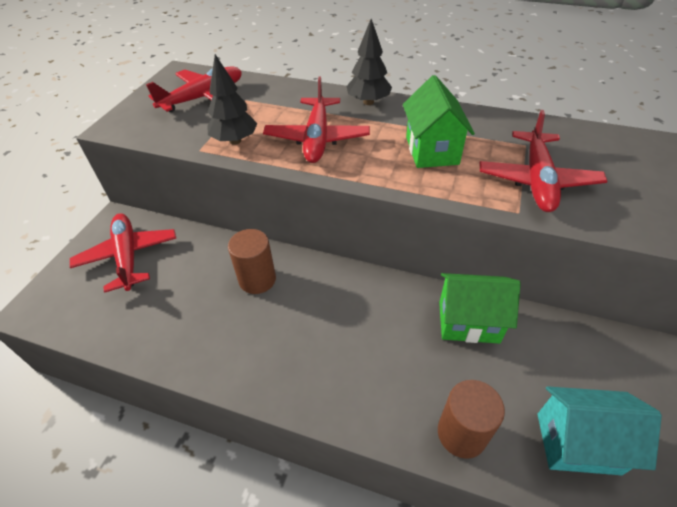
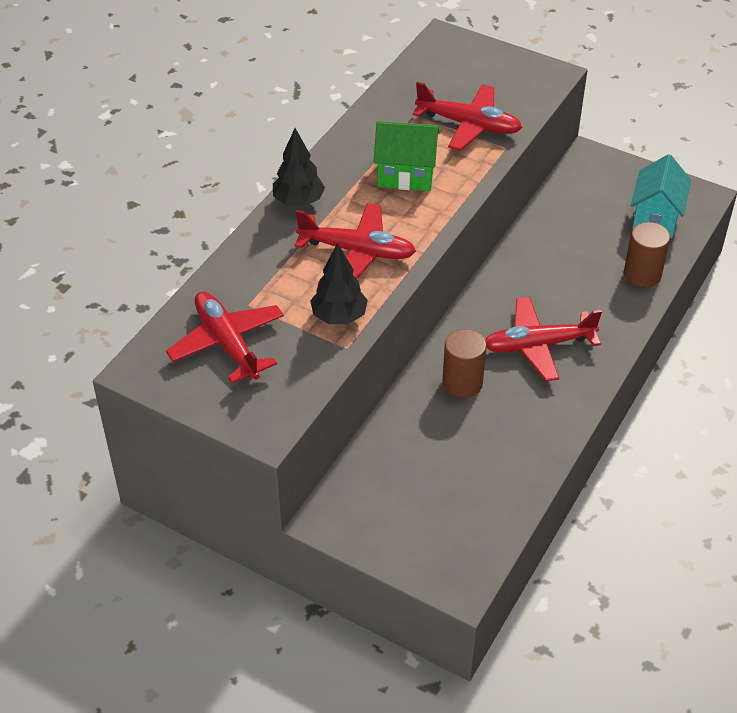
camera: 80 degrees left, 0 degrees up
(128, 256) = (397, 500): red plane -> red plane (537, 345)
(468, 322) = (544, 243): green house -> none

